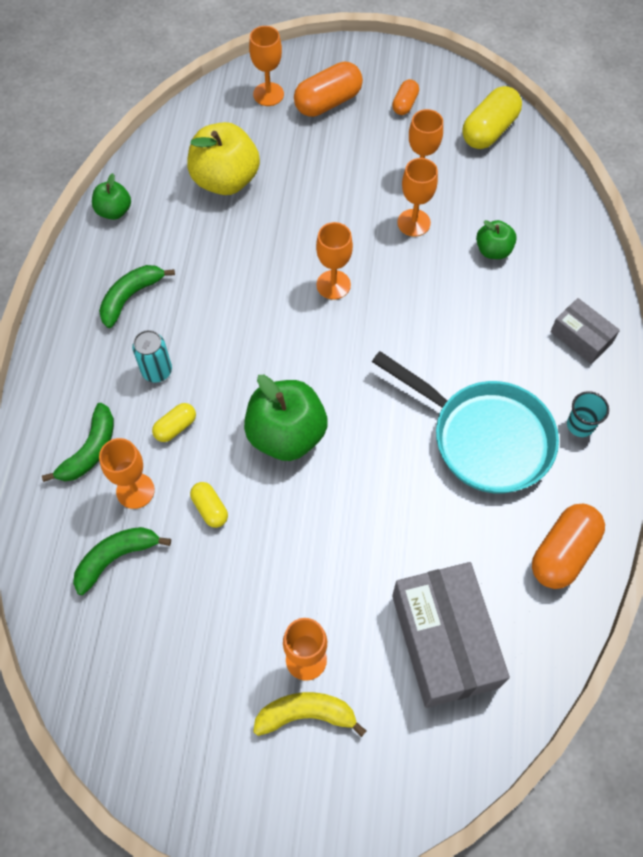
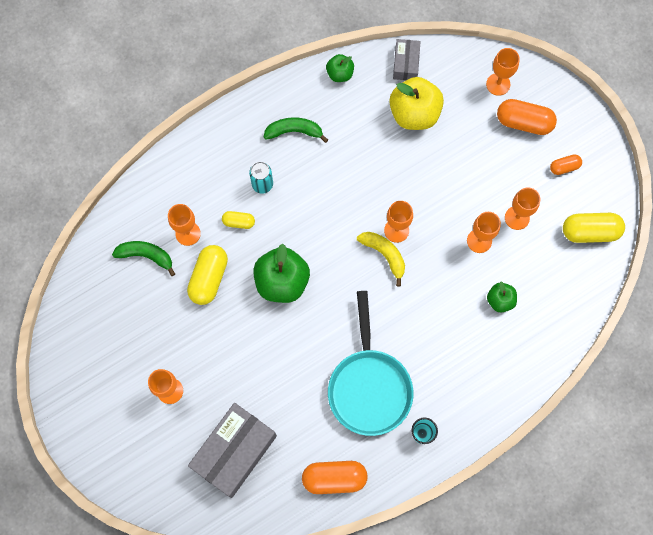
camera: 50 degrees right, 10 degrees up
(90, 450) = (190, 192): green banana -> none
(210, 508) = (209, 278): yellow capsule -> yellow capsule, size x1.83
(306, 714) = (143, 412): yellow banana -> yellow banana (384, 254)
(581, 337) = (482, 394): grey box -> grey box (405, 64)

